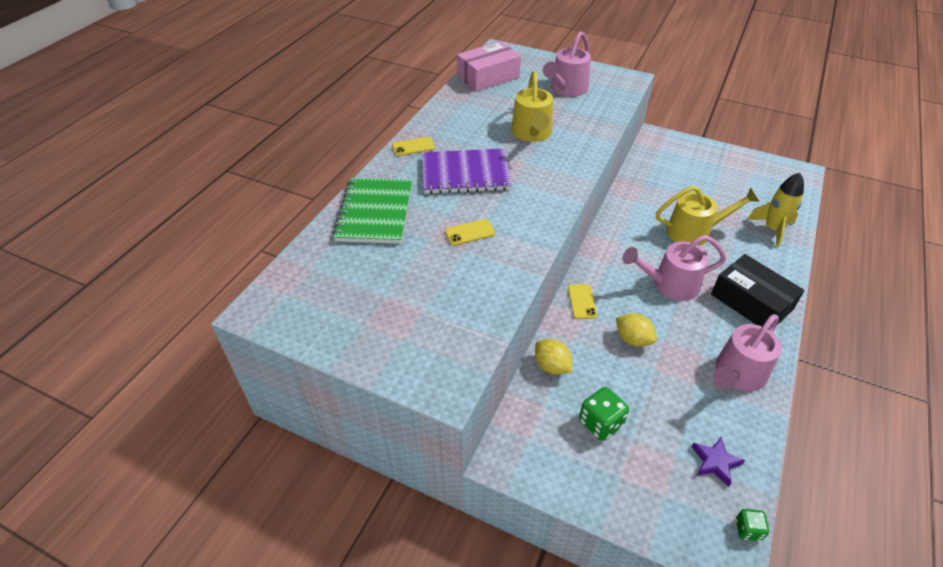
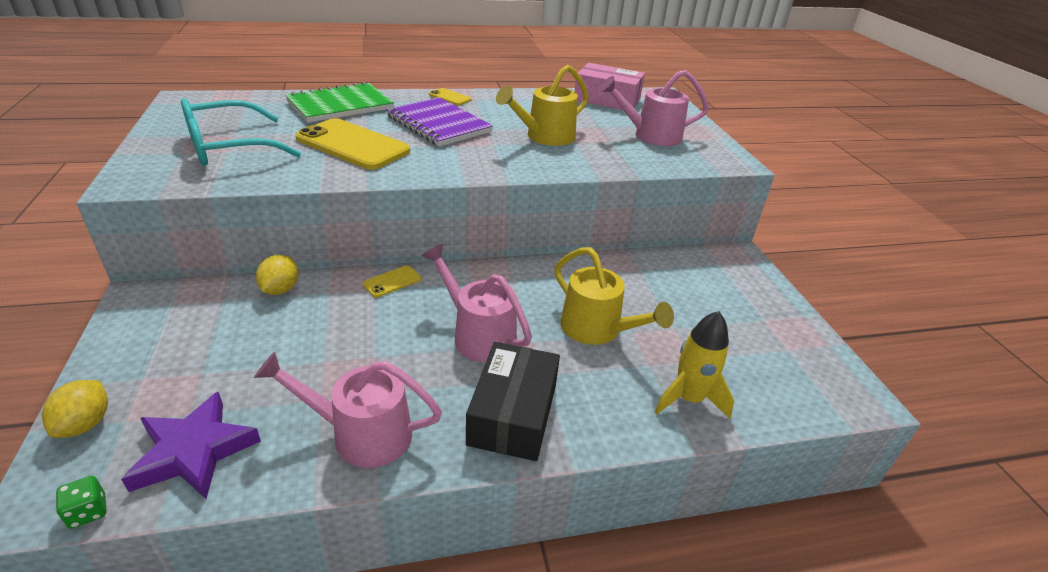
camera: 50 degrees right, 10 degrees down
(416, 306) = (229, 147): none -> turquoise glasses
(470, 232) = (352, 145): yellow phone -> yellow phone, size x2.21
(600, 423) = (215, 343): green dice -> none
(633, 339) = (360, 331): yellow lemon -> yellow lemon (85, 424)
(715, 462) = (194, 451): purple star -> purple star, size x1.71

